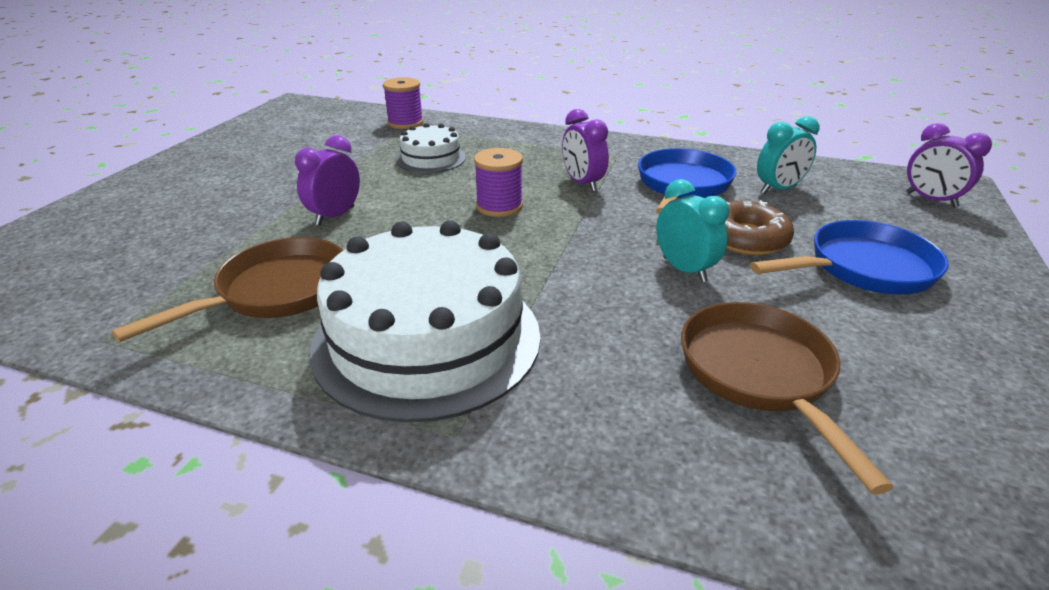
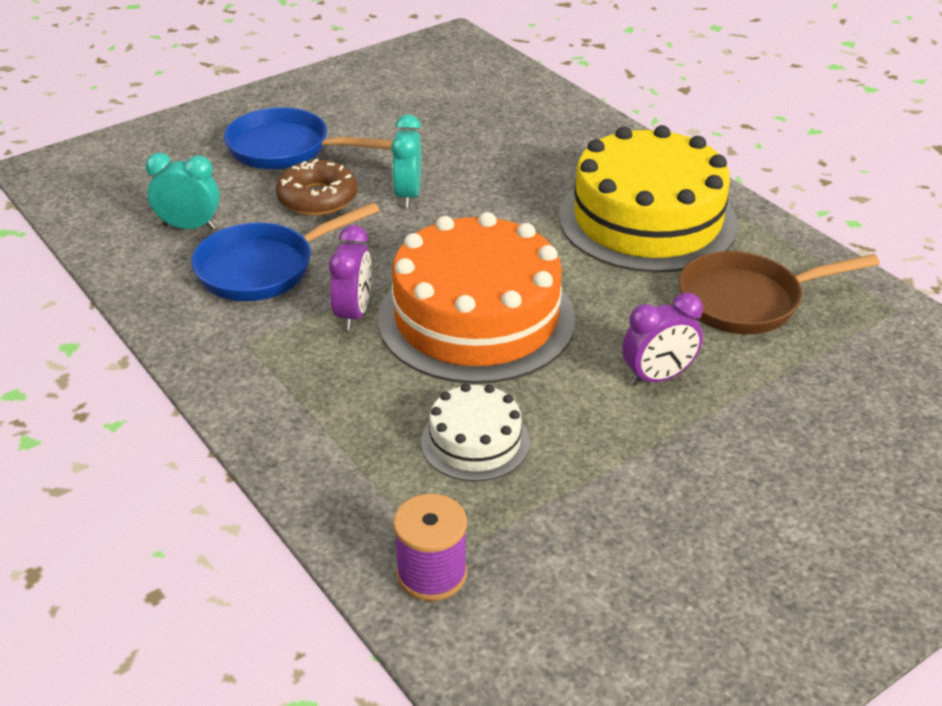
camera: 145 degrees left, 5 degrees up
(427, 339) = (647, 220): white cake -> yellow cake
(499, 206) = (476, 318): purple spool -> orange cake
(759, 375) = (468, 131): brown pan -> none
(931, 200) = (100, 167): purple clock -> none

